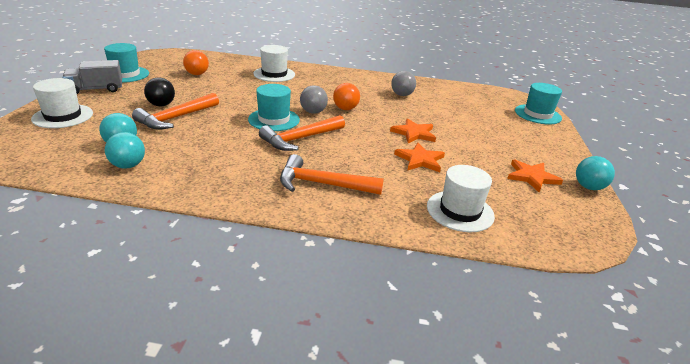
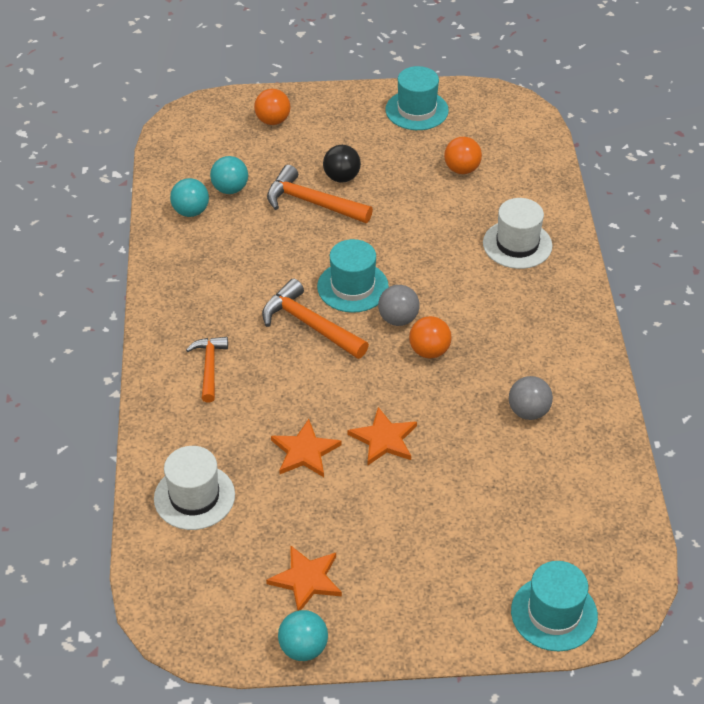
camera: 80 degrees right, 15 degrees up
(63, 116) = (273, 121): white hat -> orange ball
(96, 89) = (355, 109): grey truck -> none
(323, 184) = (209, 367): orange hammer -> orange hammer, size x0.66

